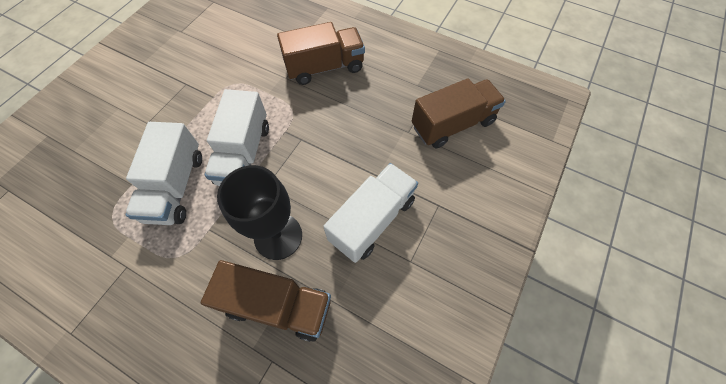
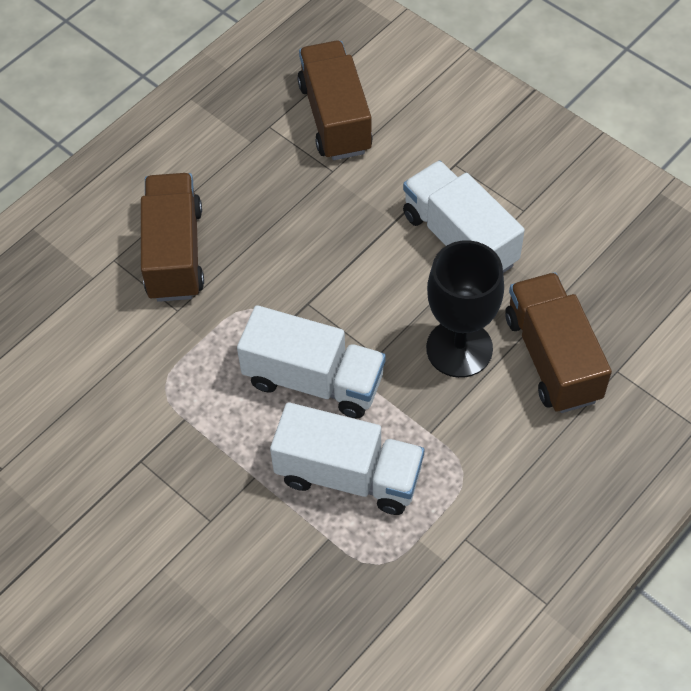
camera: 75 degrees left, 5 degrees down
(278, 305) = (552, 358): brown truck -> brown truck turned 45 degrees counterclockwise

